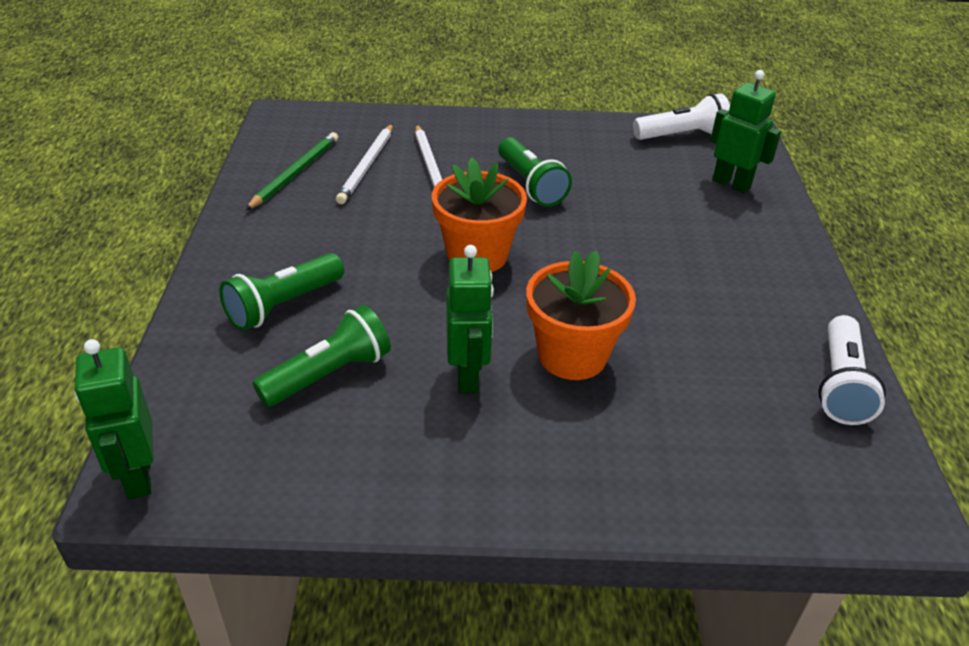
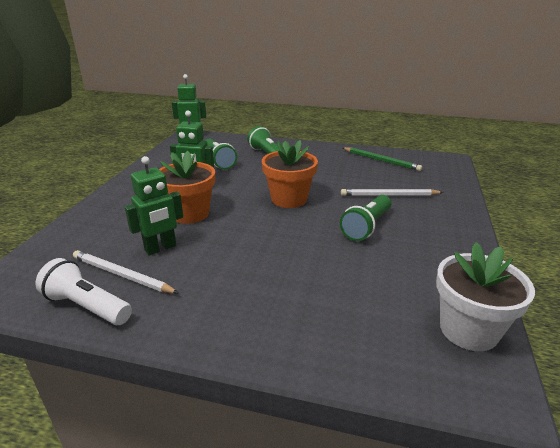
camera: 105 degrees right, 10 degrees down
(367, 166) = (390, 177): white pencil -> white pencil (122, 275)
(530, 185) = (366, 226): green flashlight -> green flashlight turned 45 degrees counterclockwise
(682, 135) = (468, 330): white flashlight -> white flower pot
(731, 184) = (365, 338): green robot -> green robot (160, 248)

